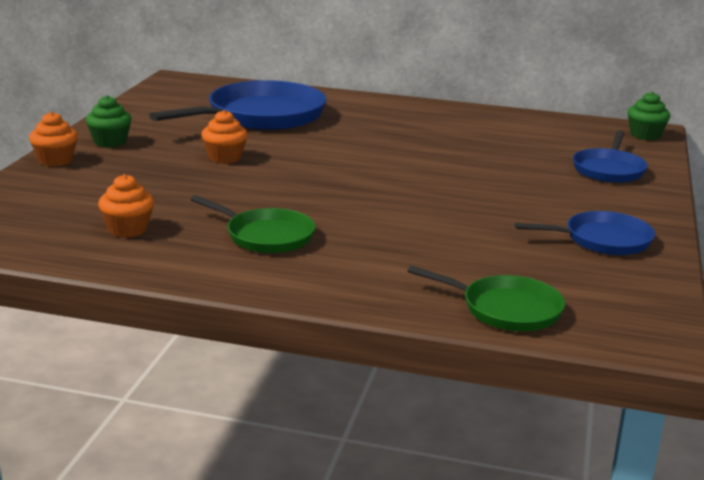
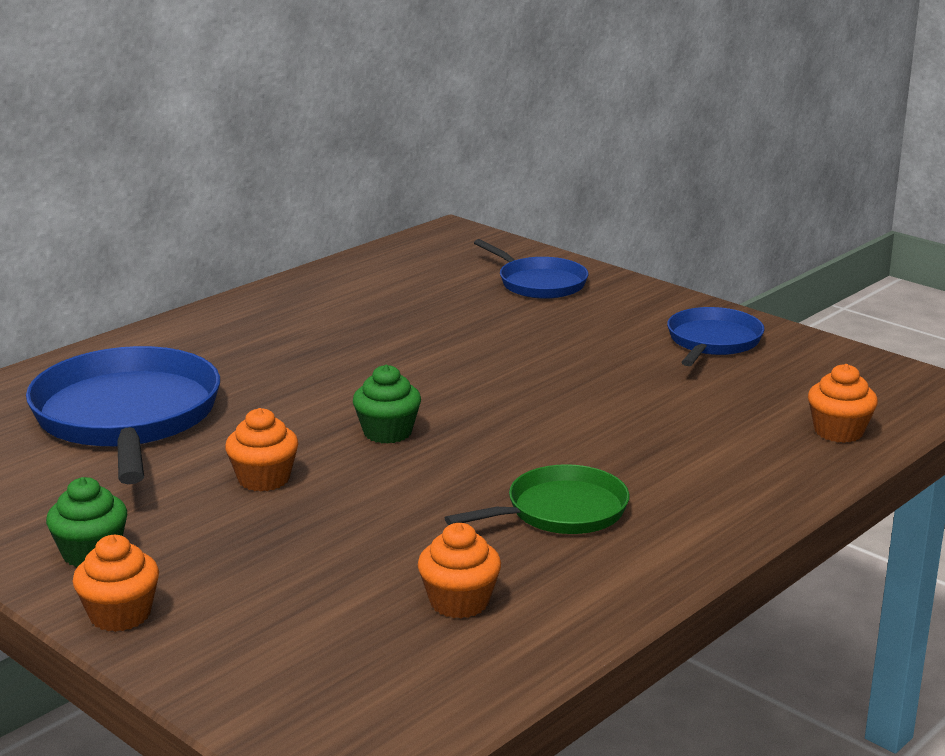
camera: 60 degrees left, 0 degrees up
(506, 309) = (838, 431): green pan -> orange cupcake
(645, 135) = (461, 238): green cupcake -> green cupcake (387, 432)

